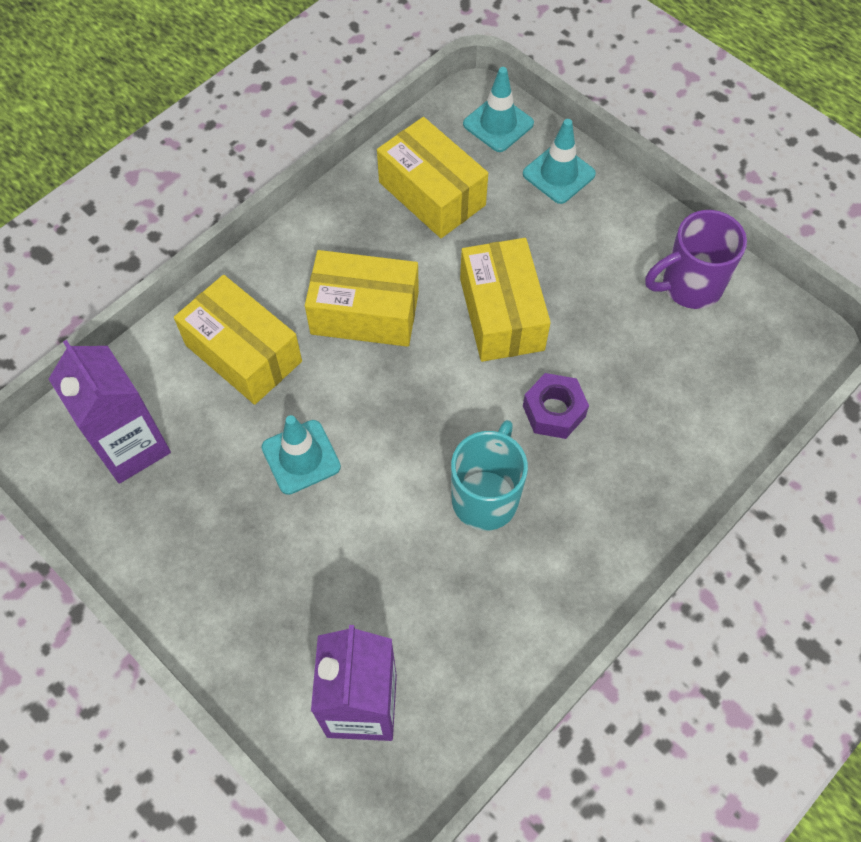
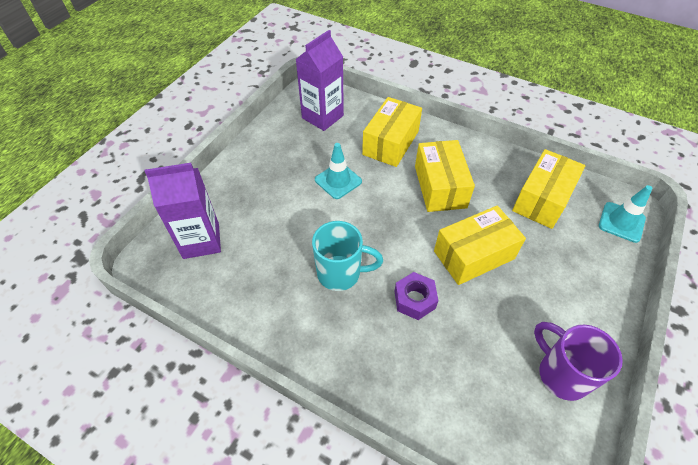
camera: 75 degrees right, 10 degrees down
(558, 174) = (605, 266): turquoise traffic cone -> none

